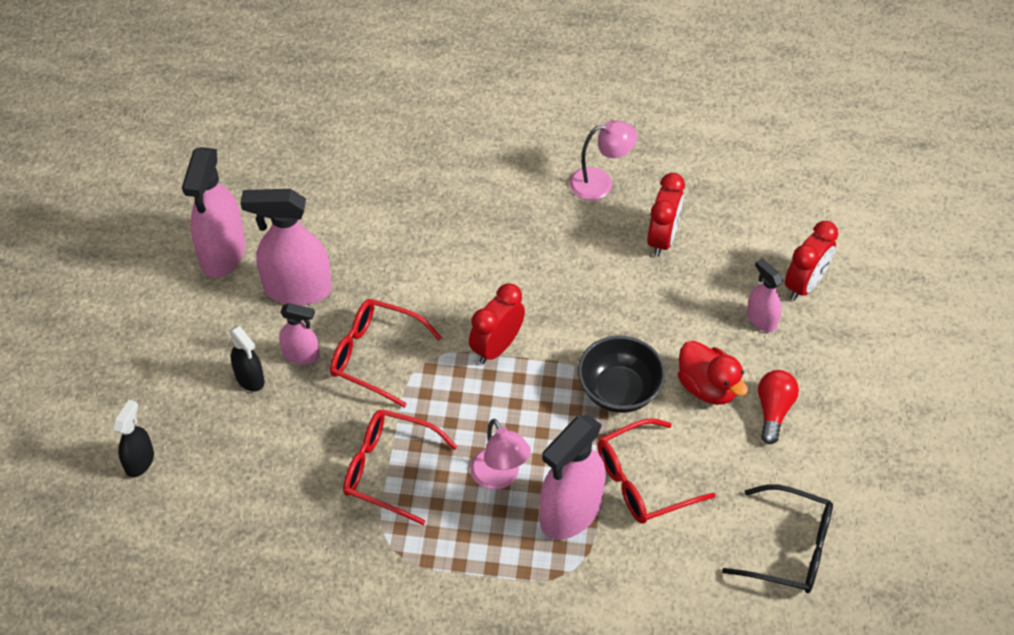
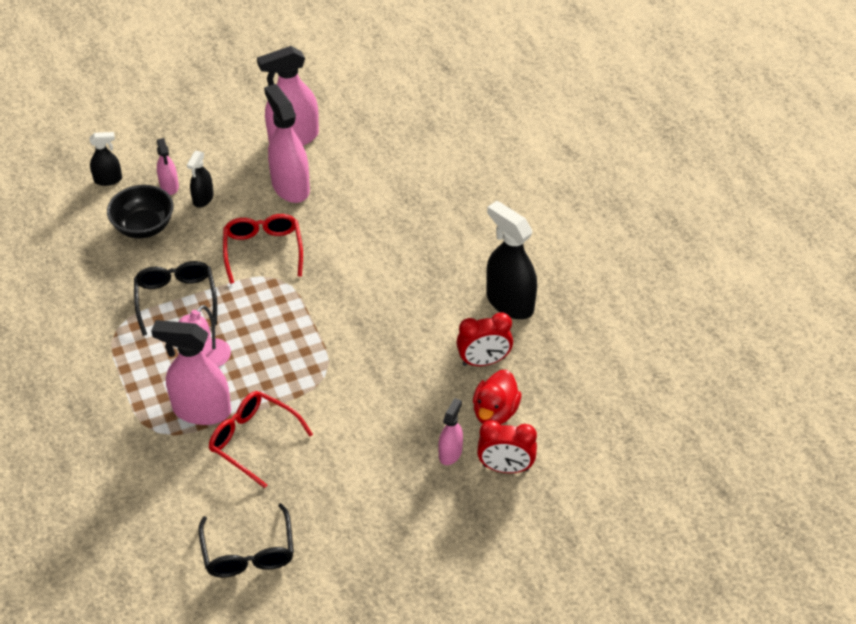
camera: 60 degrees right, 5 degrees down
(301, 355) = (238, 214): pink spray bottle -> pink spray bottle (169, 186)
(388, 469) = (176, 299): red glasses -> black glasses
(496, 347) = (314, 310): red clock -> none
(600, 183) = (509, 302): pink lamp -> black spray bottle
(619, 391) = (323, 394): black bowl -> black bowl (144, 227)
(707, 387) = (362, 445): red duck -> red duck (495, 412)
(773, 410) = (368, 494): red light bulb -> none

